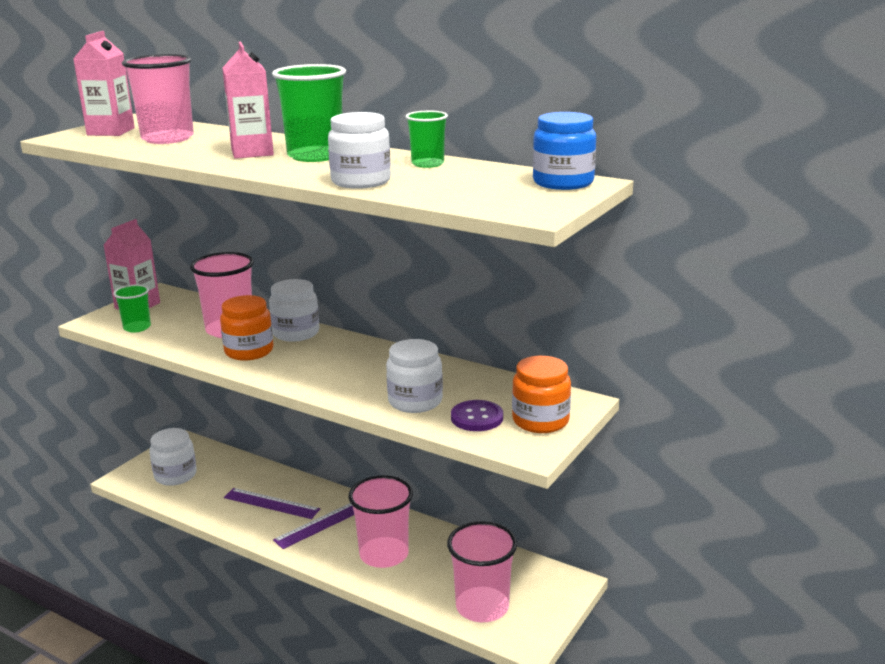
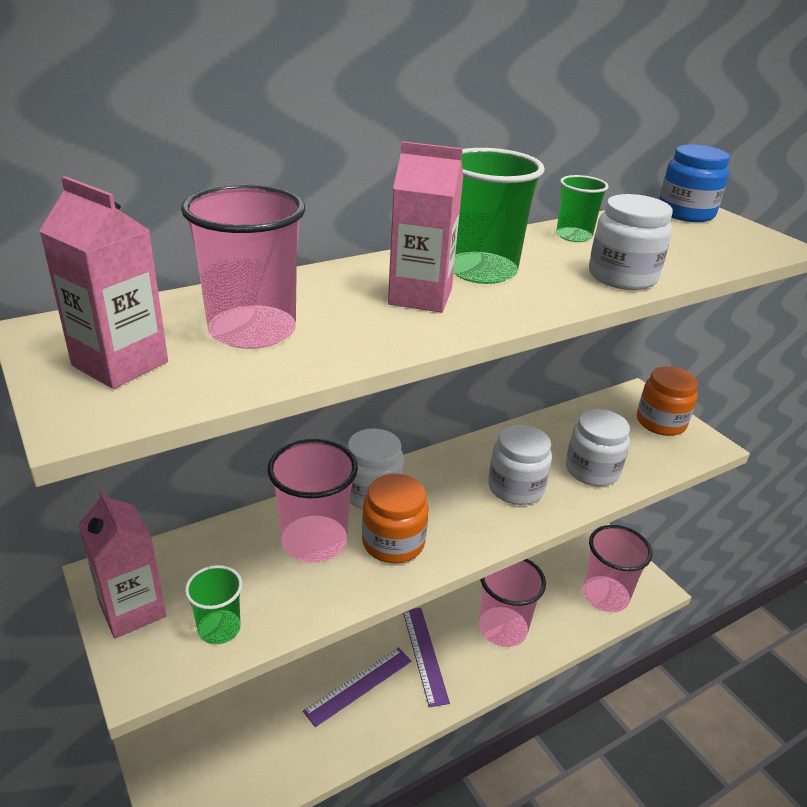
camera: 65 degrees left, 10 degrees up
(175, 475) = (224, 765): white jar -> white jar (516, 488)
(477, 418) = (641, 449): purple button -> none

